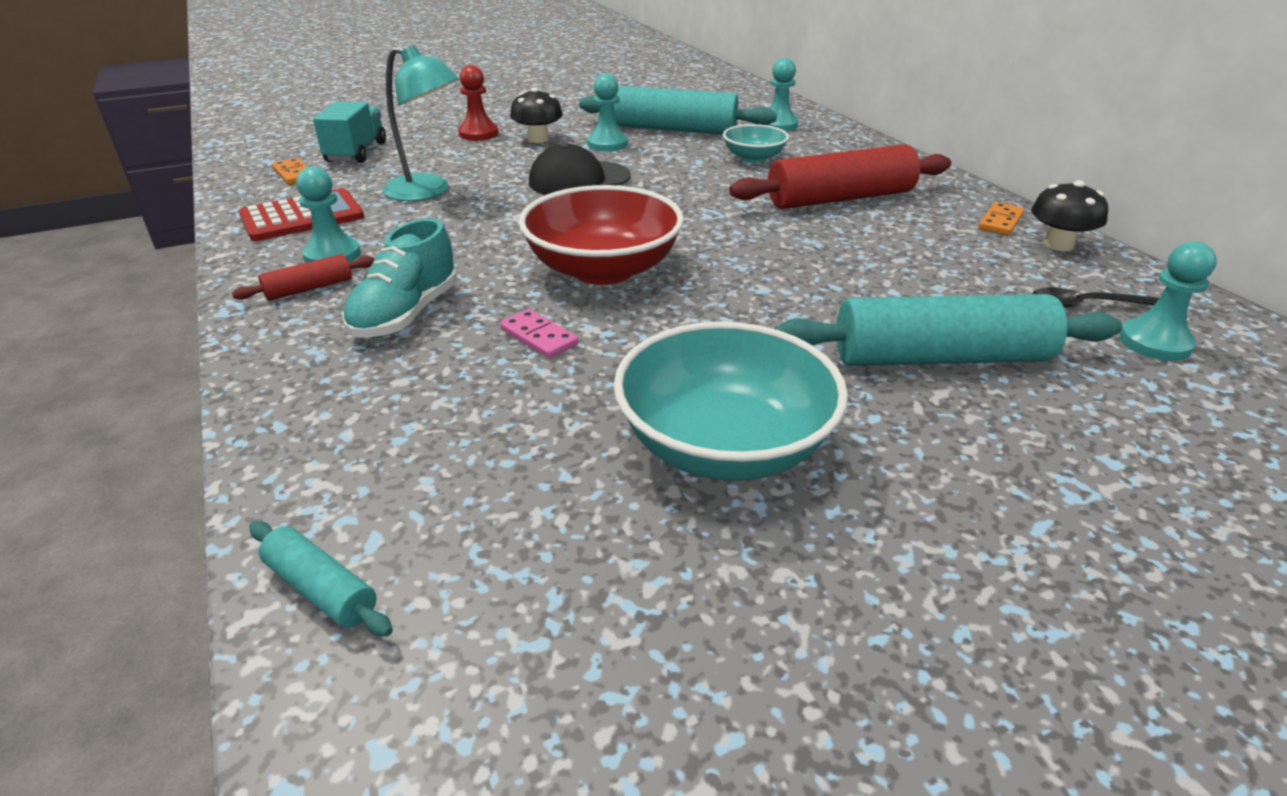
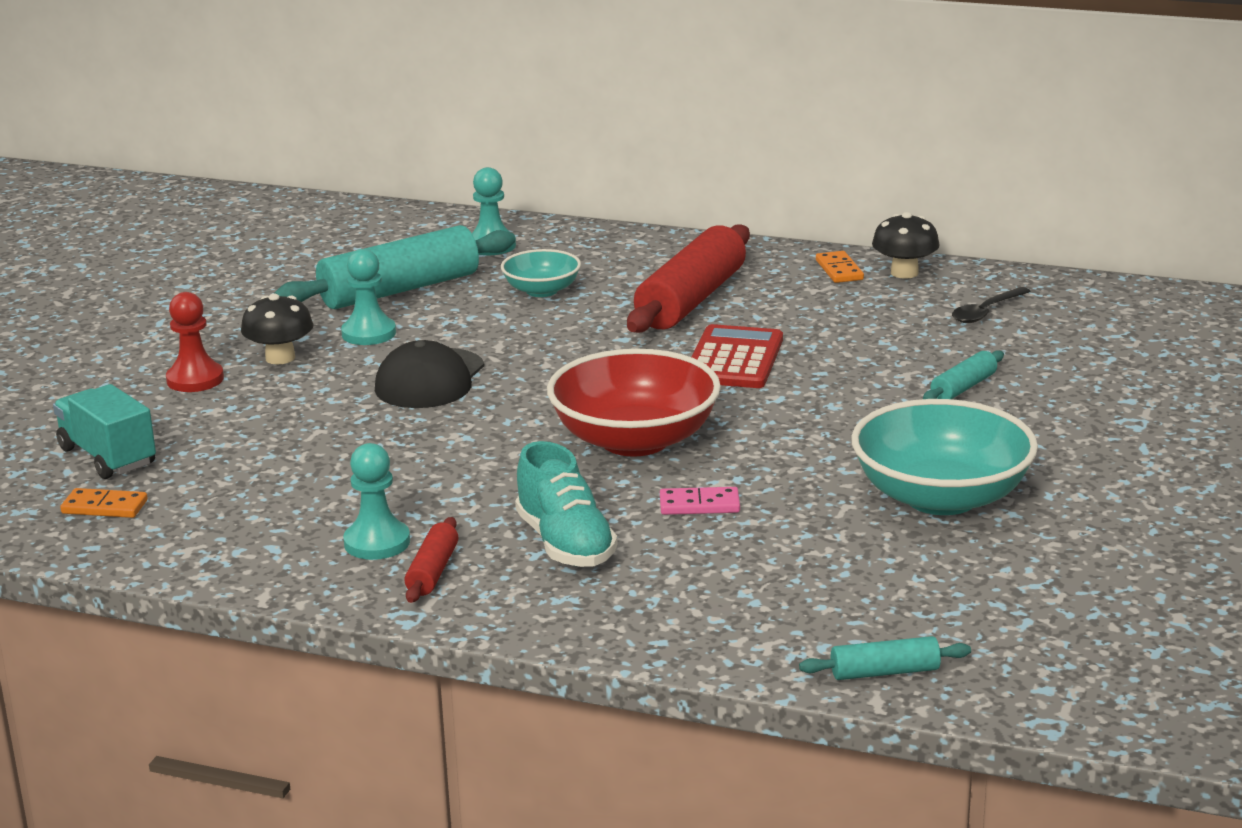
camera: 45 degrees left, 10 degrees down
(302, 217) = (246, 533): red calculator -> red calculator (734, 359)
(428, 192) = (309, 455): turquoise lamp -> none
(940, 357) = (963, 387): turquoise rolling pin -> turquoise rolling pin, size x0.46
(1155, 342) = (1056, 320): turquoise pawn -> none

